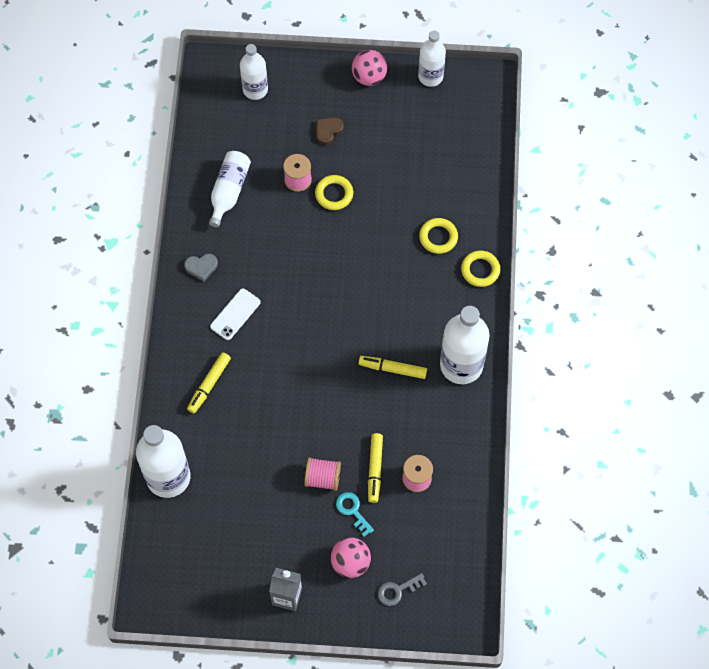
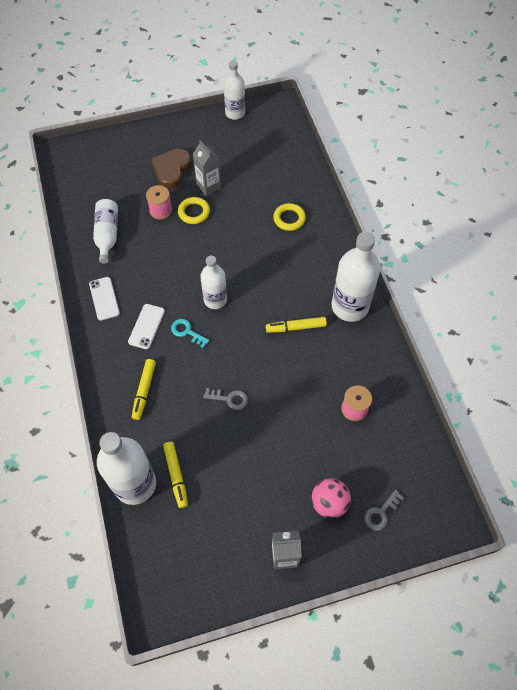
camera: 20 degrees left, 5 degrees down
(201, 267) = (104, 298): grey heart -> white phone
(255, 89) = (103, 158): white bottle -> white bottle (215, 300)
(293, 423) = (230, 399): none -> grey key
(323, 478) = (274, 436): pink spool -> none
(328, 131) = (171, 170): brown heart -> brown heart, size x1.74
(352, 510) = (311, 456): turquoise key -> turquoise key (187, 332)
(363, 165) = (208, 186): none -> grey carton
(369, 77) = (188, 126): pink ball -> none
(375, 469) = (316, 413): yellow marker -> yellow marker (176, 475)
(480, 270) = (332, 232): yellow ring -> none

